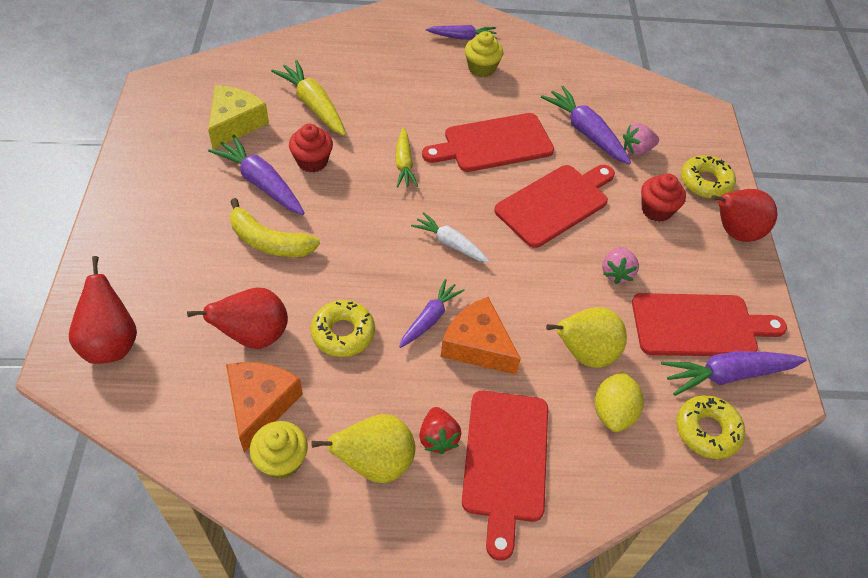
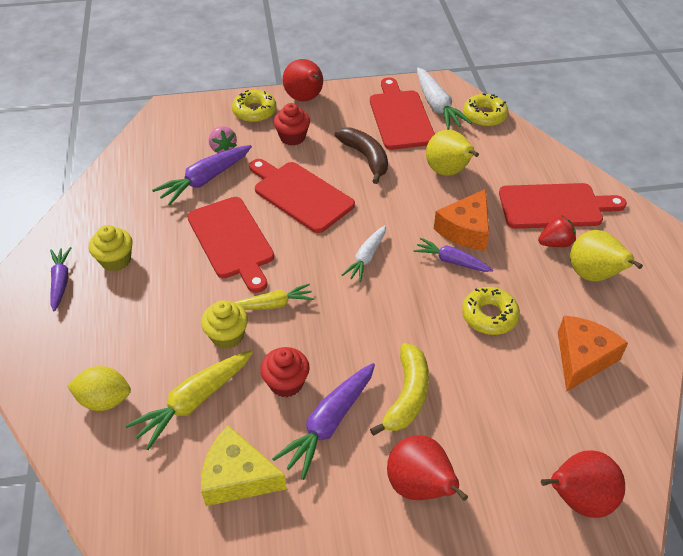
camera: 95 degrees left, 5 degrees down
(254, 336) = (519, 380): red pear -> red pear (420, 486)
(260, 405) = (582, 358): orange cheese -> orange cheese turned 120 degrees clockwise
(281, 460) = (621, 332): yellow cupcake -> yellow cupcake (227, 336)
(613, 412) = (490, 156): yellow lemon -> yellow lemon (105, 400)
(616, 273) = (366, 158): pink strawberry -> brown banana
(728, 375) = (437, 105): purple carrot -> white carrot

